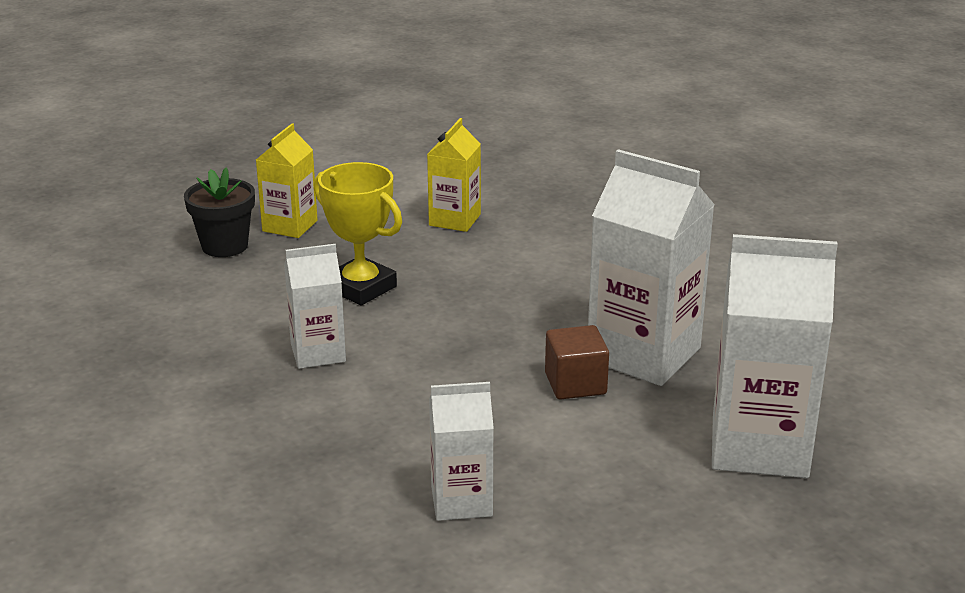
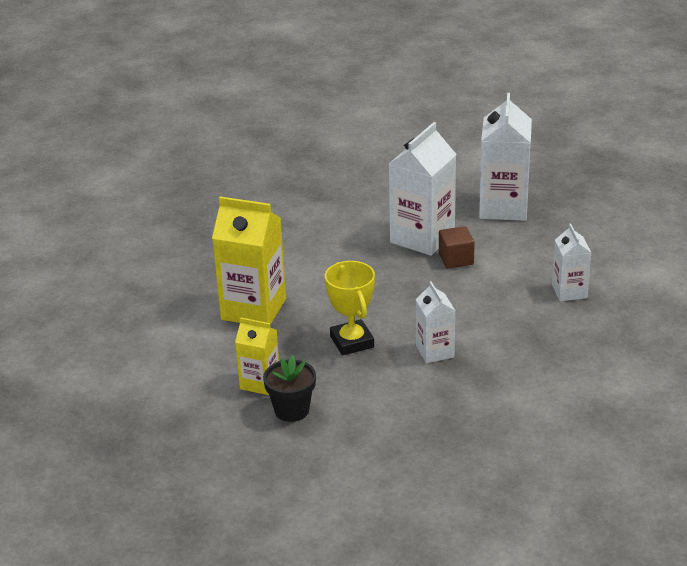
camera: 90 degrees left, 5 degrees up
(361, 288) = (352, 342): yellow trophy -> yellow trophy turned 60 degrees counterclockwise
(454, 220) = (253, 309): yellow carton -> yellow carton, size x1.76

